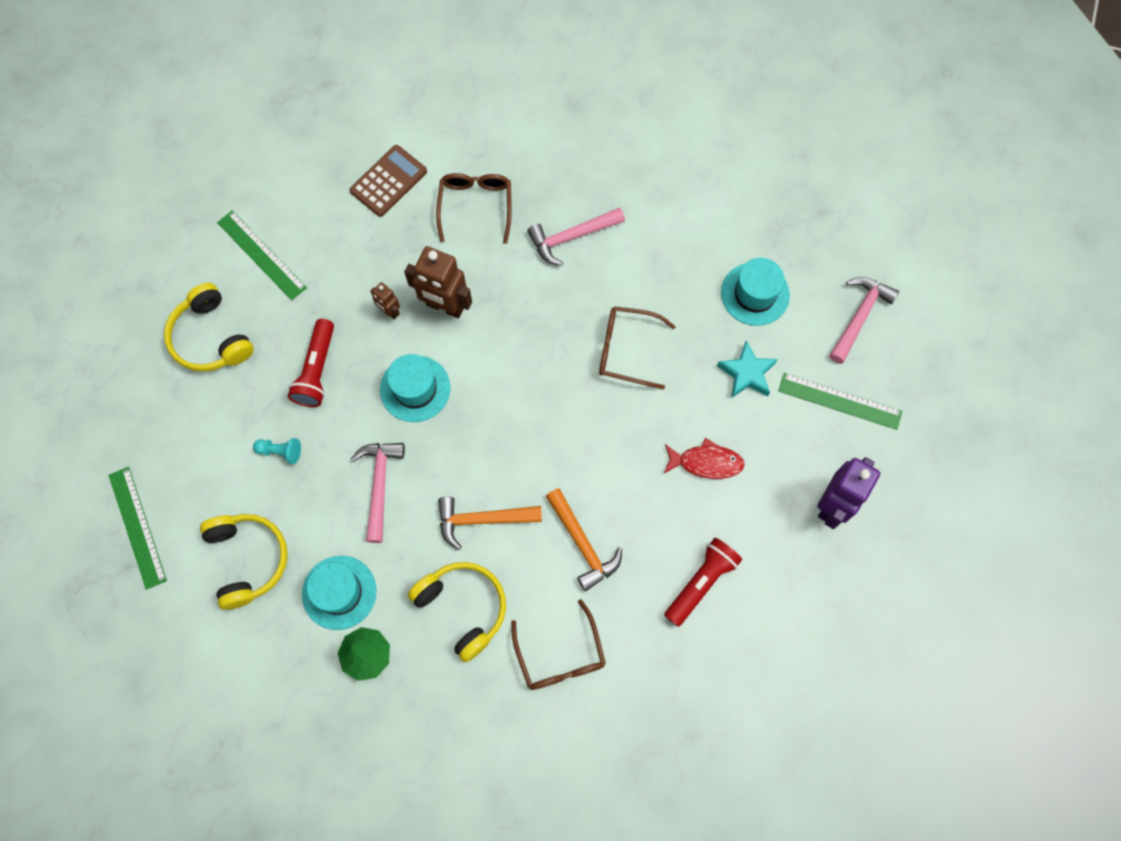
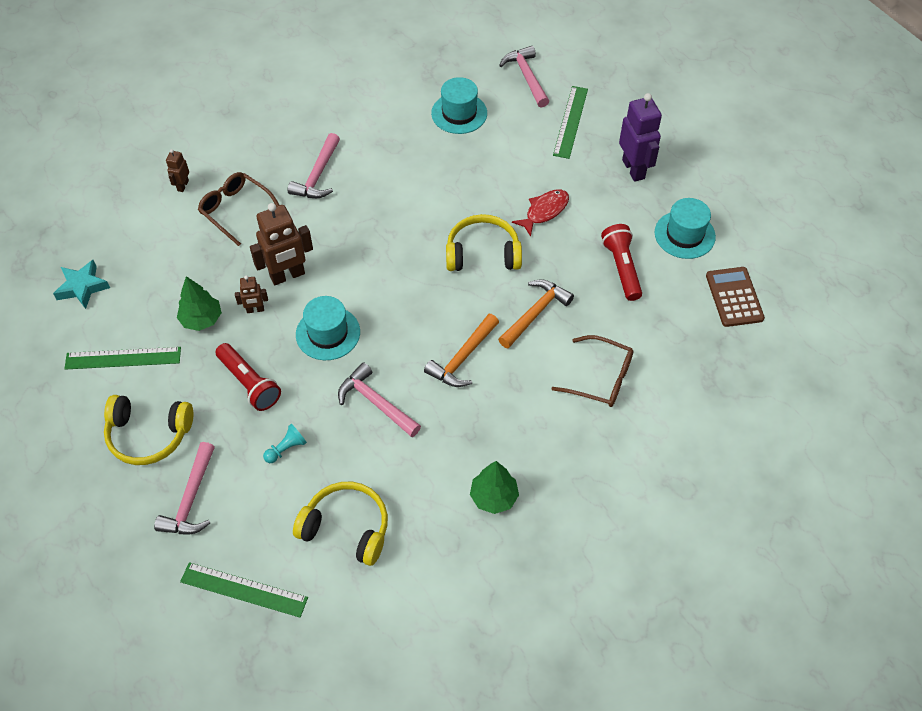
camera: 50 degrees left, 15 degrees down
(181, 420) = (191, 499): none -> pink hammer
(339, 592) = (430, 483): turquoise hat -> turquoise hat (684, 235)
(345, 279) = (201, 319): none -> green tree
(388, 181) = (159, 245): brown calculator -> brown calculator (734, 297)
(463, 142) = (183, 186): none -> brown robot
(463, 608) = (515, 413): yellow headphones -> yellow headphones (482, 253)
(583, 544) = (535, 313): orange hammer -> orange hammer turned 60 degrees counterclockwise
(627, 350) = (427, 200): brown glasses -> none
(747, 373) = (506, 152): turquoise star -> turquoise star (82, 287)
(839, 401) = (570, 121): green ruler -> green ruler turned 45 degrees counterclockwise

